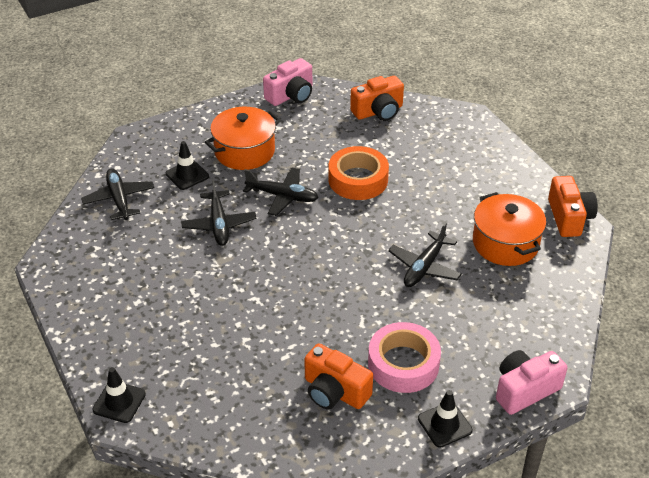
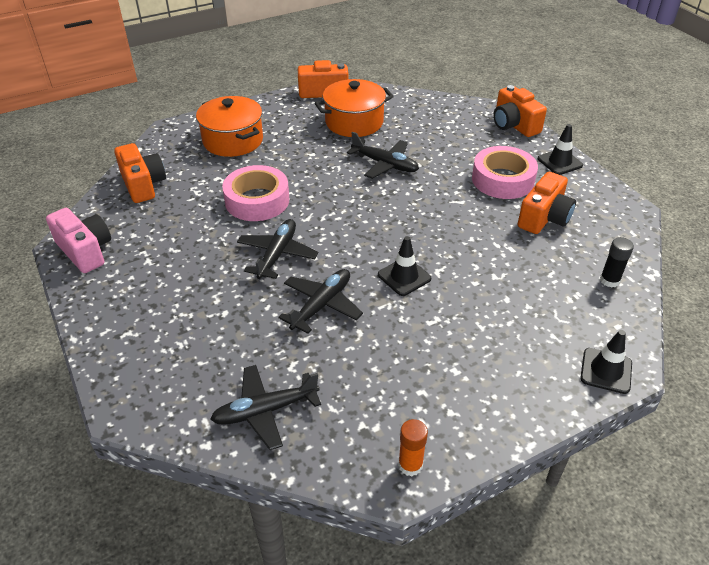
camera: 90 degrees left, 0 degrees up
(58, 271) = (410, 465): none -> orange glue stick
(187, 175) = (225, 341): black traffic cone -> black traffic cone (404, 277)
(219, 224) = (322, 305): black plane -> black plane turned 45 degrees counterclockwise
(232, 430) = (609, 280): none -> black glue stick
(244, 151) = (188, 288): orange pot -> orange pot (233, 140)
(358, 180) = (257, 200): orange tape -> pink tape
(525, 390) = (514, 125): pink camera -> orange camera

